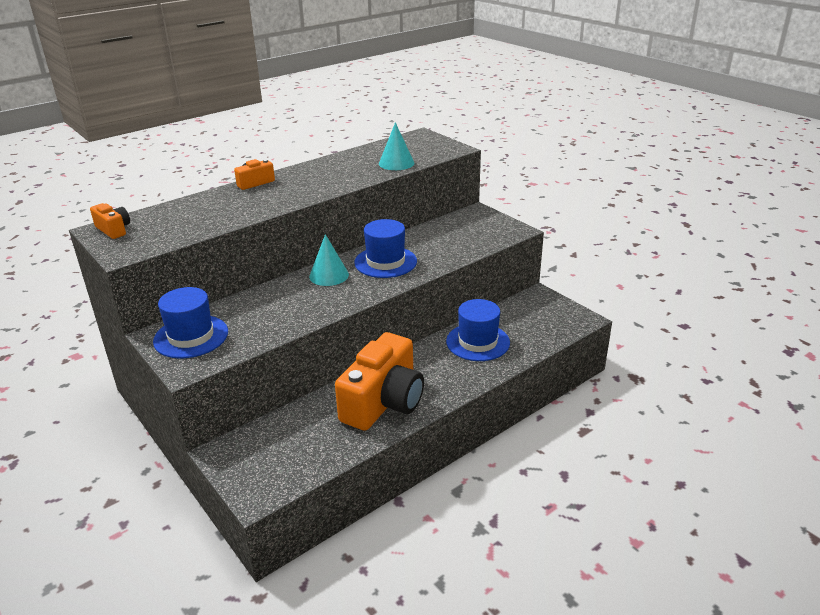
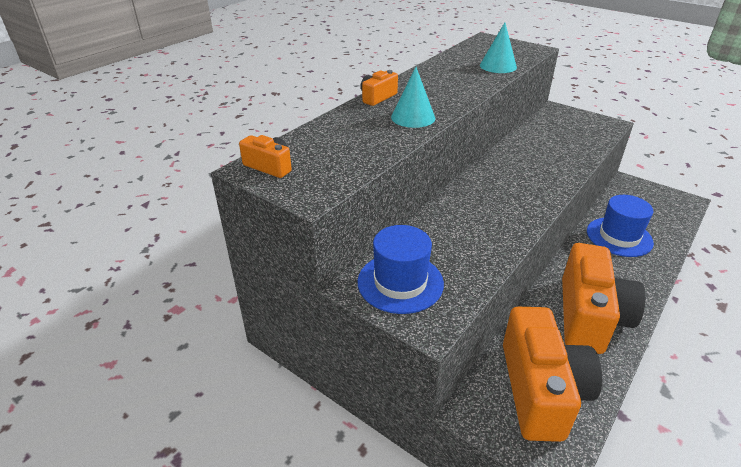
camera: 15 degrees left, 5 degrees up
(289, 448) = (541, 390): none -> orange camera
(329, 275) = (482, 189): turquoise cone -> turquoise cone (413, 117)
(385, 262) = (524, 168): blue hat -> none

